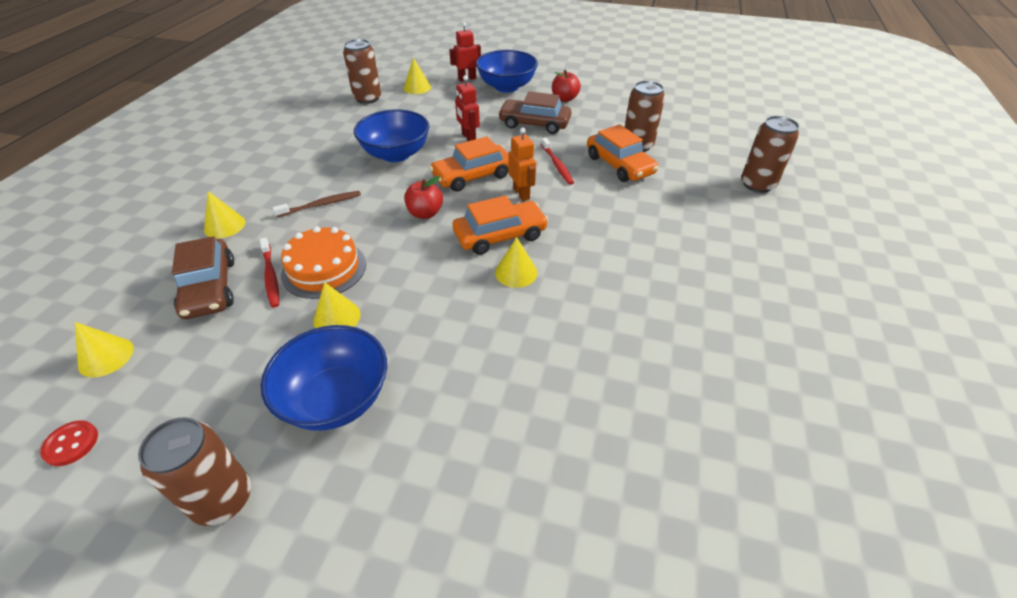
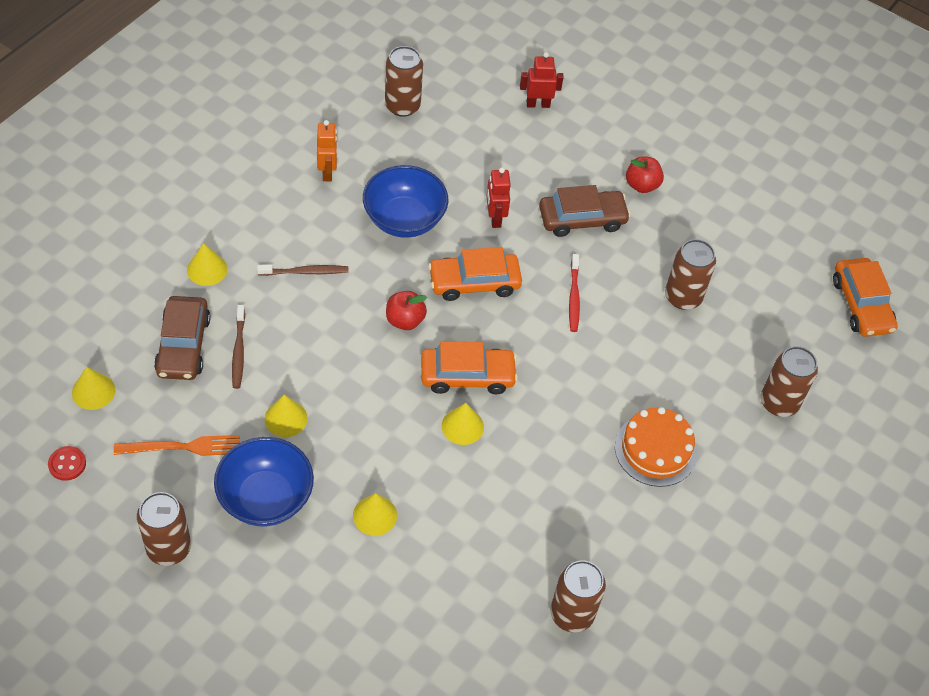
camera: 15 degrees right, 10 degrees up
(224, 379) = (183, 447): none -> orange fork
(271, 277) = (238, 351): red toothbrush -> brown toothbrush
(324, 269) = (288, 359): orange cake -> orange cake (655, 449)
(417, 87) = (469, 103): yellow cone -> yellow cone (375, 515)
(506, 87) = (581, 137): blue bowl -> none
(521, 194) = (514, 327): orange robot -> orange robot (327, 172)
(534, 124) = (582, 219): brown car -> brown car turned 135 degrees clockwise
(619, 165) = (643, 321): orange car -> orange car (861, 304)
(723, 399) = (572, 614): none -> brown can

